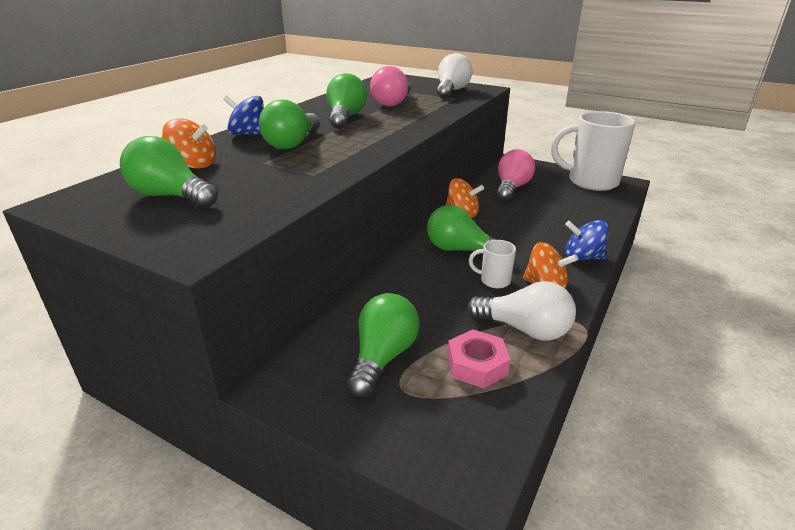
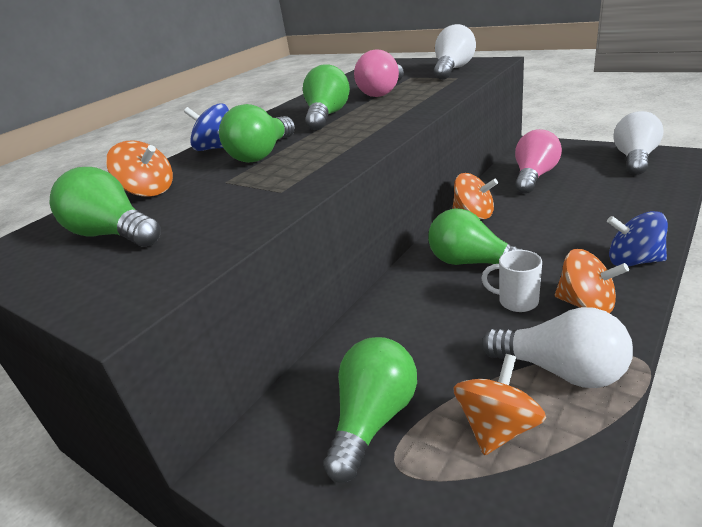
camera: 10 degrees right, 0 degrees up
(477, 365) = (497, 427): pink nut -> orange spinning top
(590, 182) = (635, 159): white mug -> white light bulb

